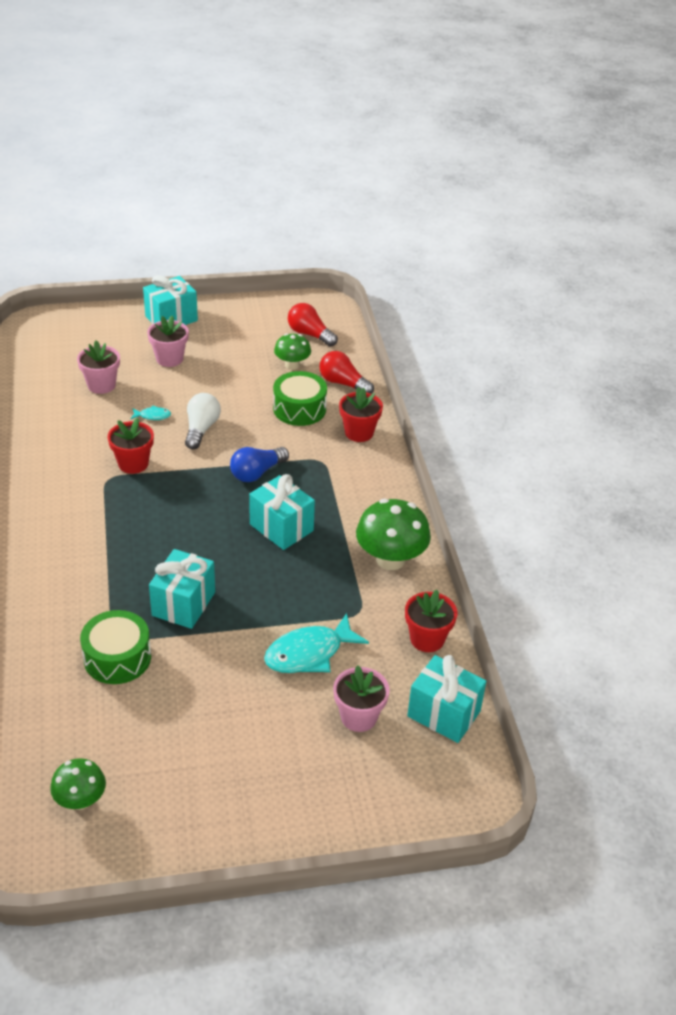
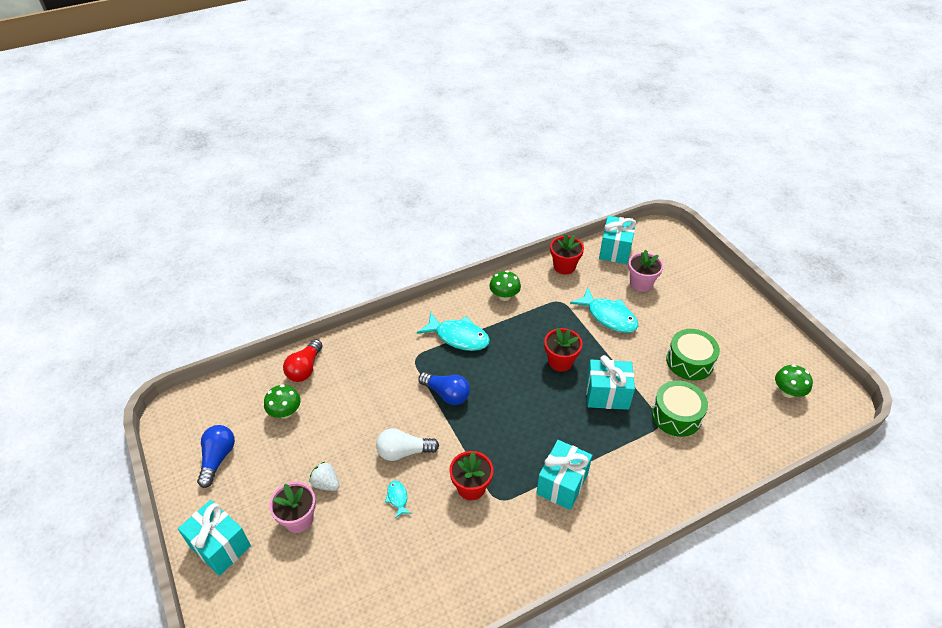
camera: 105 degrees left, 5 degrees up
(101, 385) = (362, 566): pink flower pot -> none
(196, 378) = (326, 483): none -> white strawberry
(260, 324) = (218, 458): none -> blue light bulb
(281, 527) = (502, 361): turquoise gift -> turquoise gift (562, 484)
(299, 409) = (351, 389): green drum -> green drum (689, 361)
(310, 334) = (230, 412): red light bulb -> none
(337, 501) = (458, 337): none -> turquoise fish
(359, 432) = (371, 343): red flower pot -> red flower pot (560, 361)
(390, 559) = (504, 296): green mushroom -> green mushroom, size x0.60

